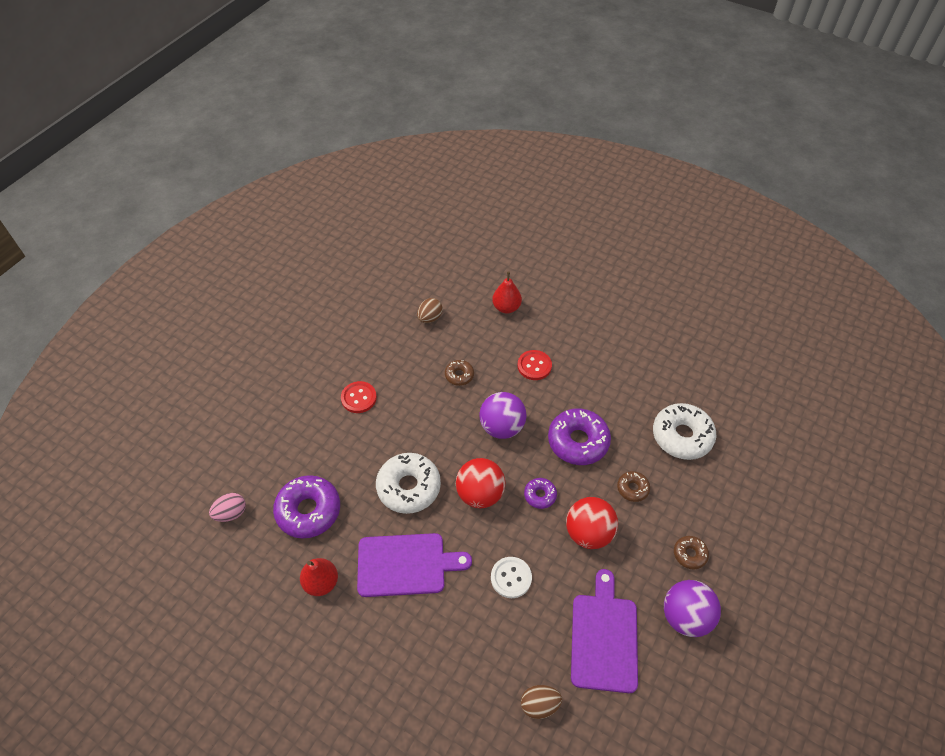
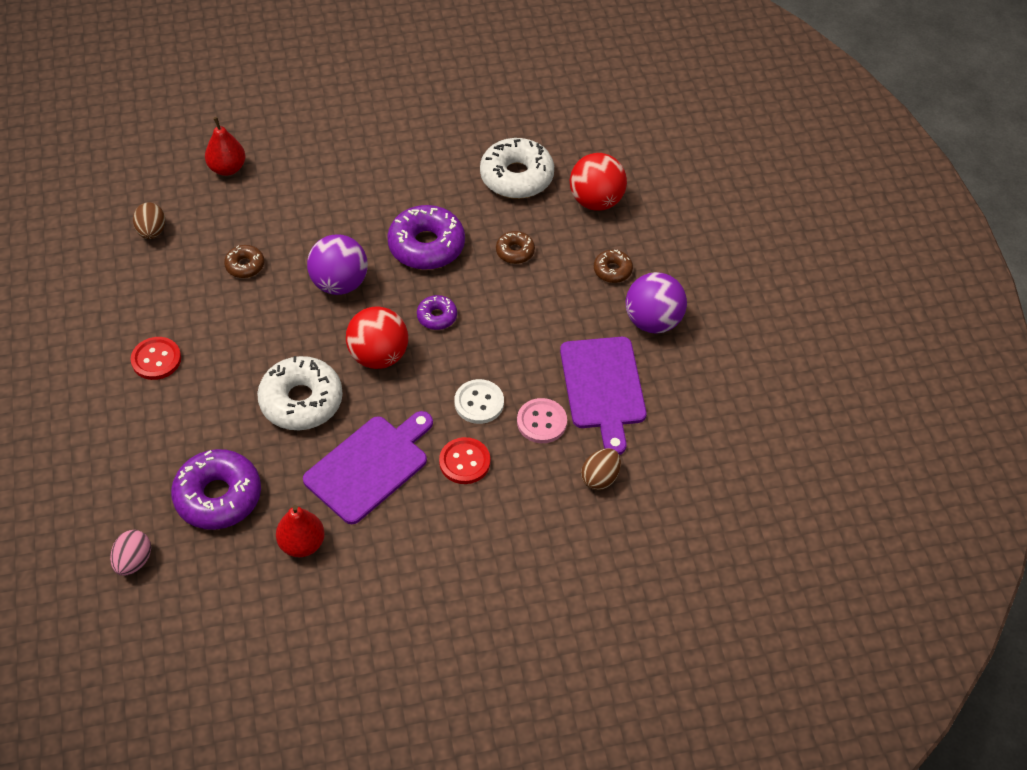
camera: 45 degrees left, 0 degrees up
(534, 366) = (315, 206): red button -> red button (464, 462)
(538, 627) = (541, 422): none -> pink button
(588, 533) = (511, 316): red ball -> red ball (596, 201)
(604, 637) = (603, 387): purple cutting board -> purple cutting board turned 150 degrees counterclockwise

